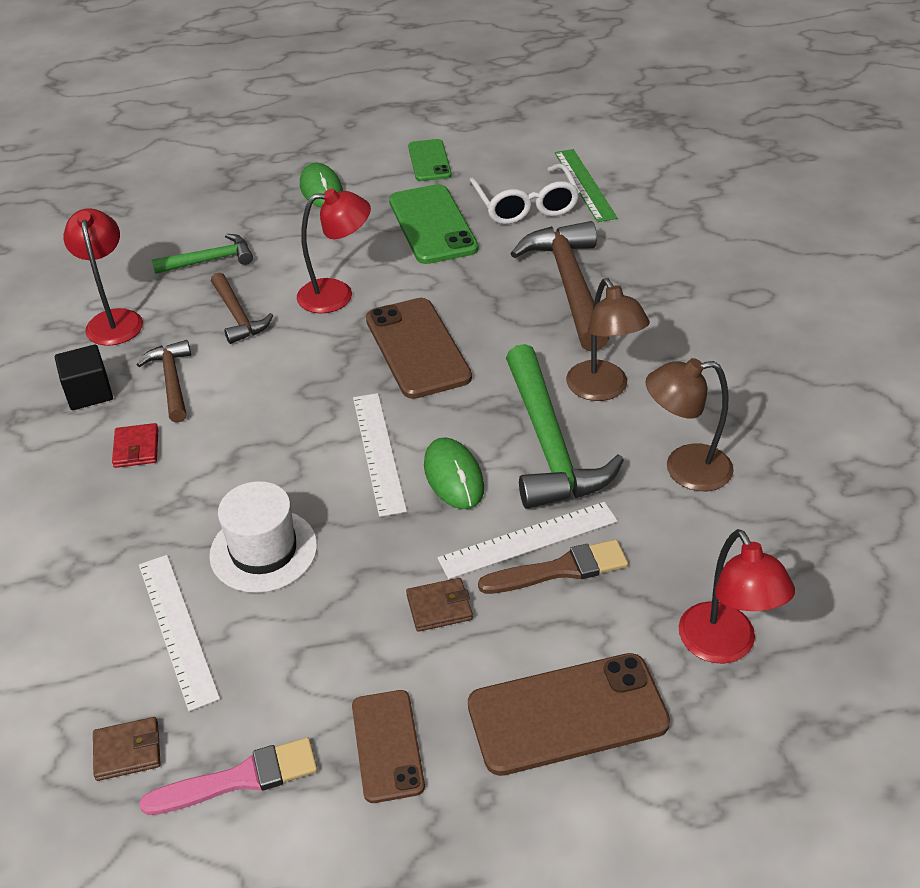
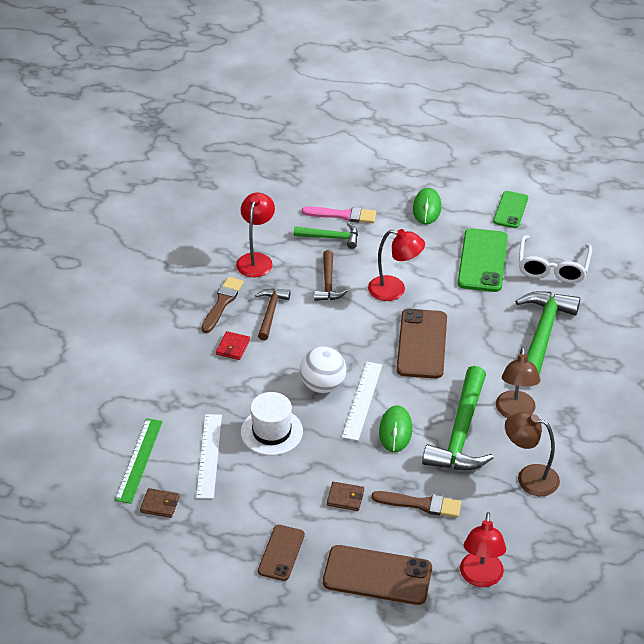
camera: 25 degrees right, 0 degrees up
(89, 393) = (222, 303): black cube -> brown brush
(240, 778) = (205, 538): pink brush -> pink brush (343, 215)
(307, 453) = (323, 385): none -> white ball
(528, 540) = (414, 482): white ruler -> none
(569, 284) = (542, 335): brown hammer -> green hammer
(584, 184) = (603, 265): green ruler -> green ruler (139, 460)

